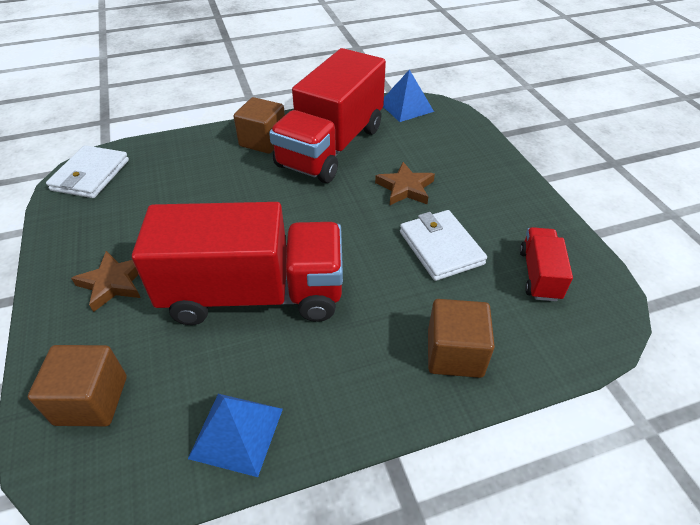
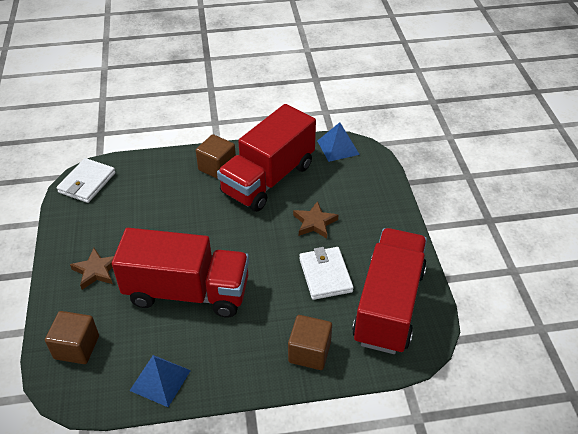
camera: 10 degrees right, 0 degrees up
(539, 275) = (389, 305): red truck -> red truck, size x2.22

